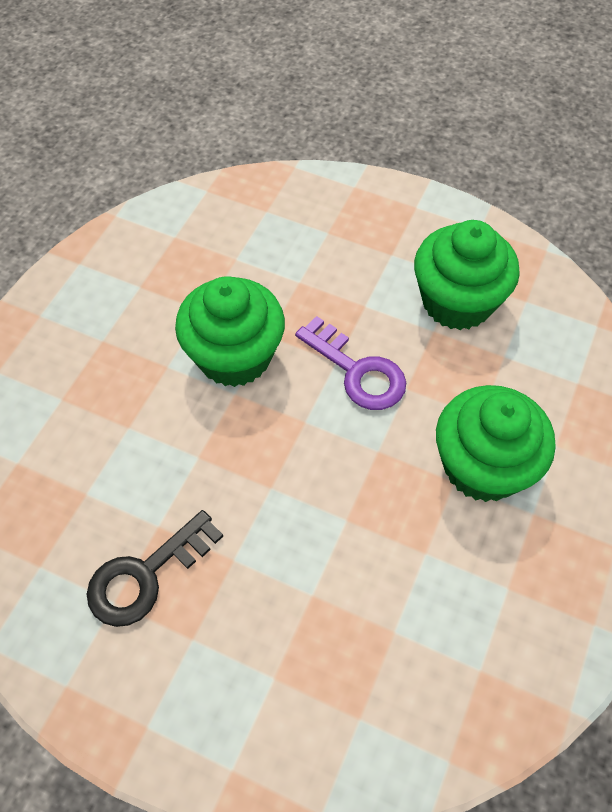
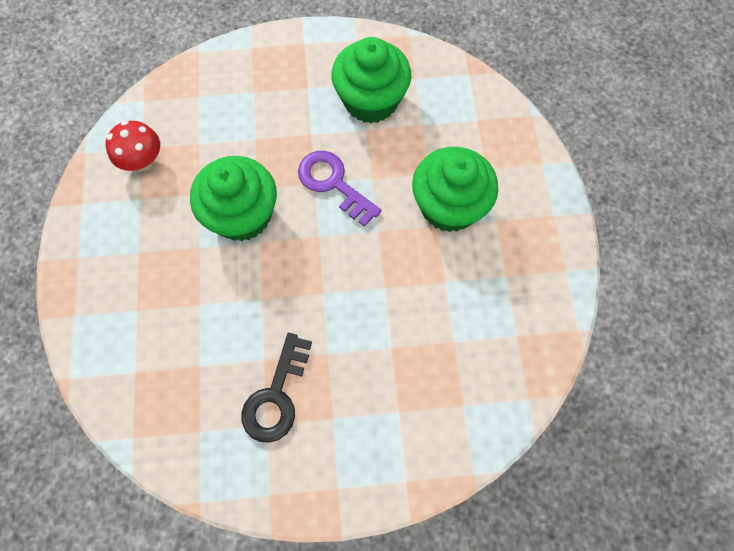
camera: 30 degrees left, 10 degrees up
(167, 250) = (143, 161): none -> red mushroom
(357, 371) = (333, 183): purple key -> purple key turned 150 degrees counterclockwise

